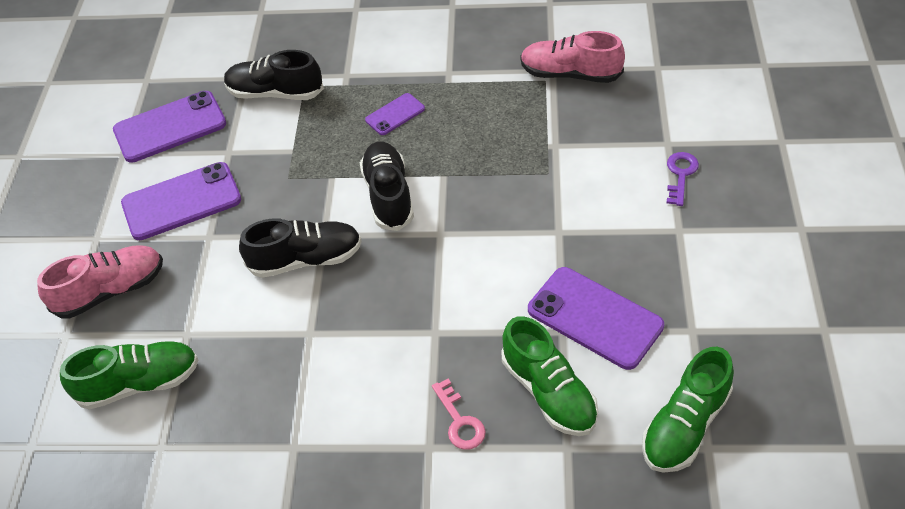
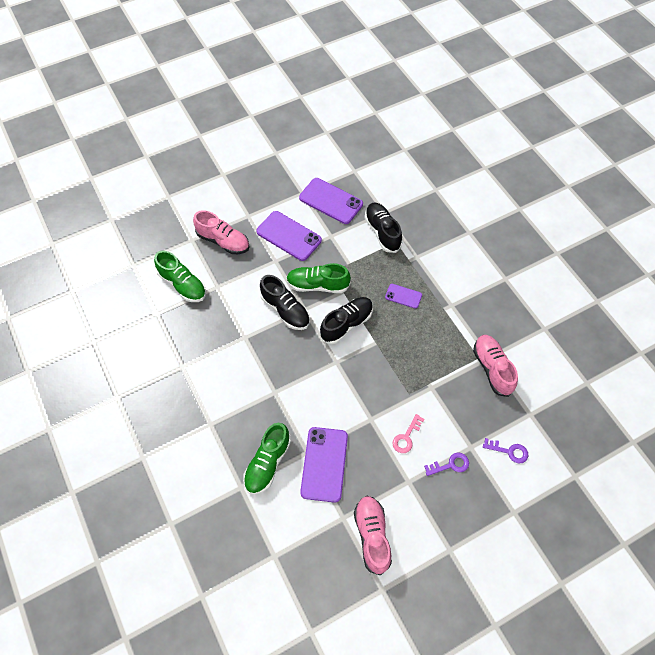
camera: 55 degrees right, 10 degrees up
(460, 421) = (230, 430): pink key -> pink key (406, 437)
(685, 425) = (281, 539): green shoe -> green shoe (317, 285)
(696, 109) = (509, 451): none -> purple key
(738, 307) = (372, 536): none -> pink shoe

